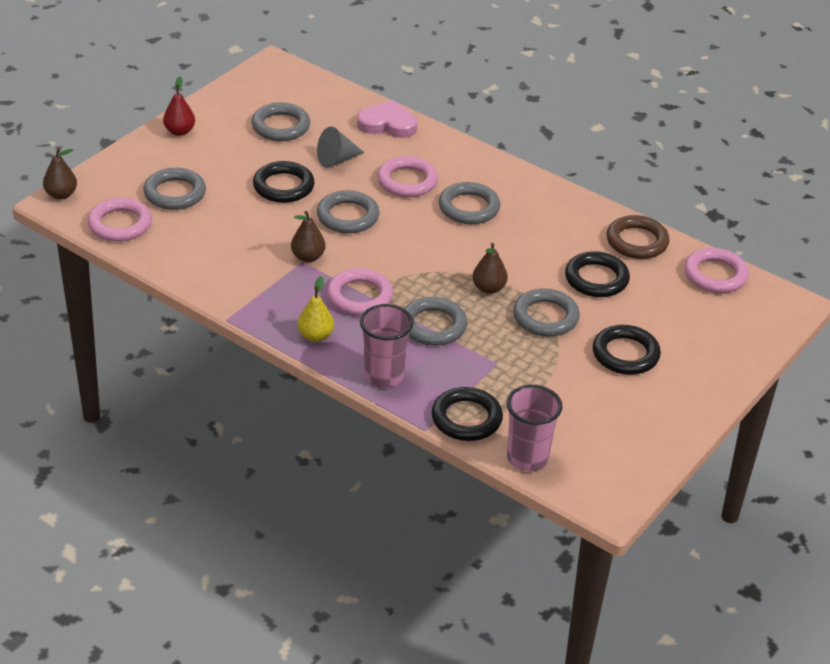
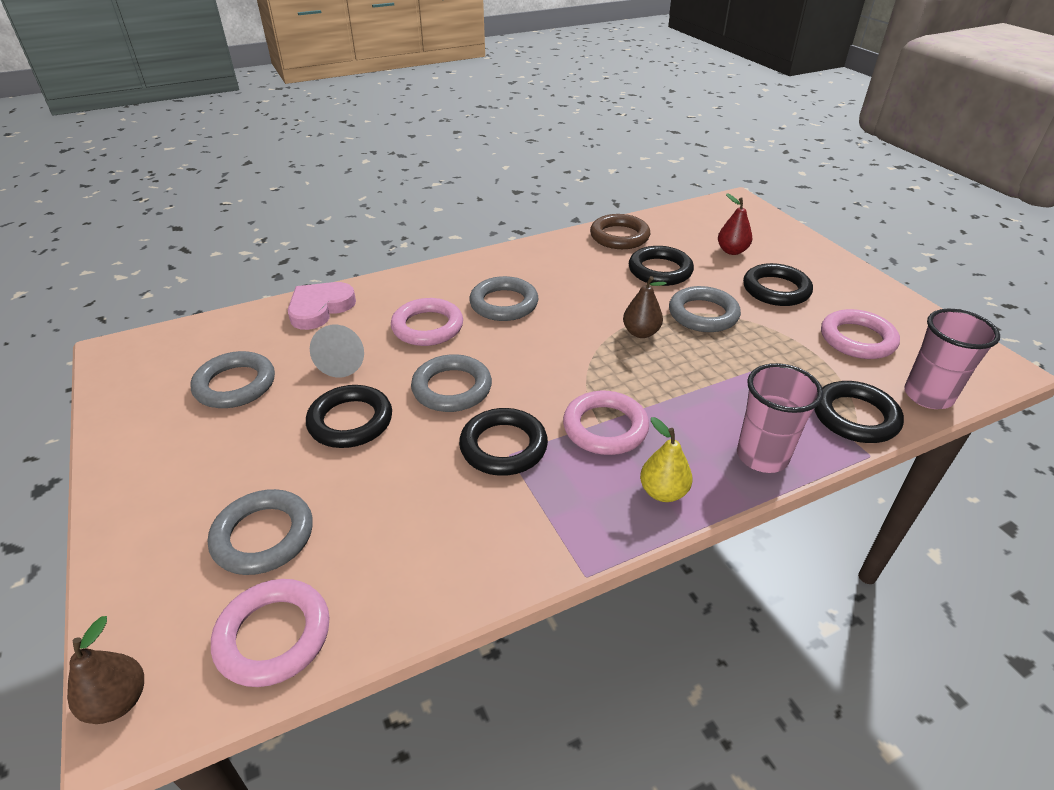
camera: 60 degrees left, 0 degrees up
(179, 131) = (136, 482): red pear -> red pear (732, 251)
(308, 257) = (503, 446): brown pear -> black ring
(433, 326) = (685, 389): grey ring -> none
(715, 275) = (685, 218): pink ring -> pink ring (857, 339)

